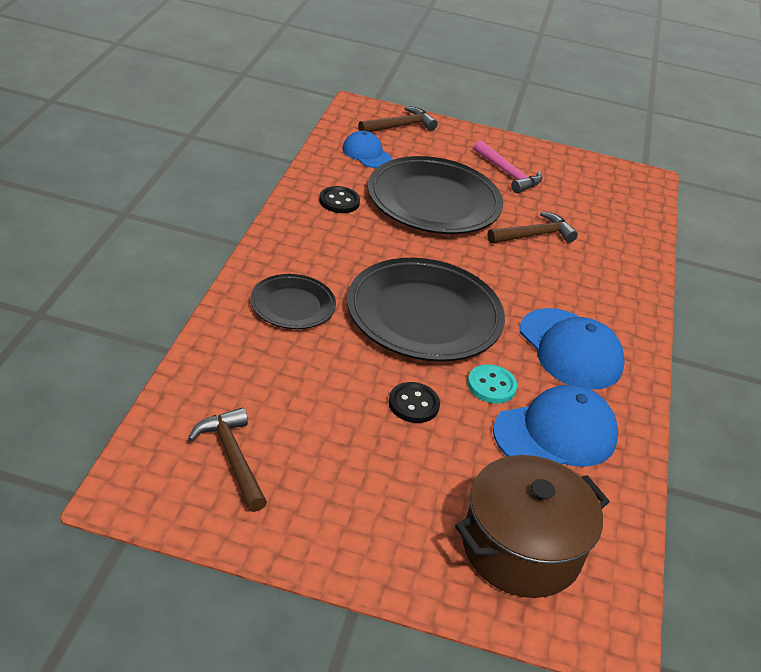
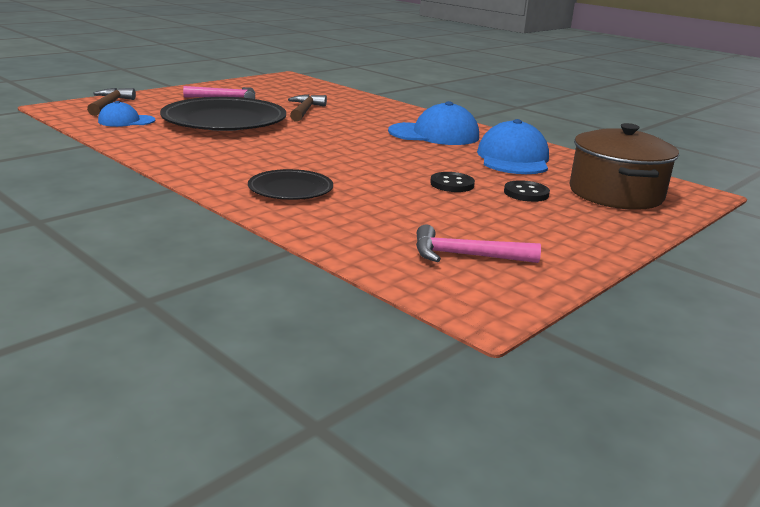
camera: 55 degrees left, 15 degrees down
(232, 458) = (465, 256): brown hammer -> pink hammer
(339, 201) = (175, 143): black button -> black button (526, 193)
(424, 315) = (355, 157): black plate -> none
(491, 385) = (452, 160): turquoise button -> none

